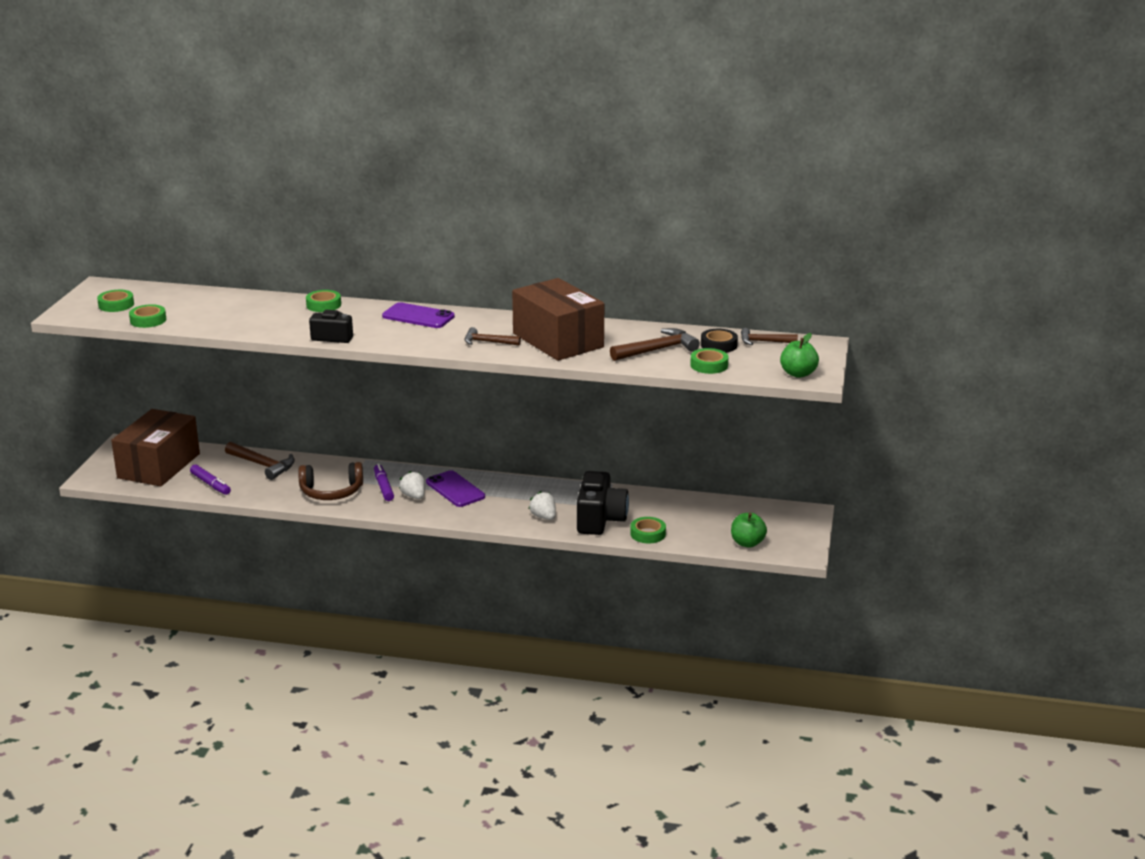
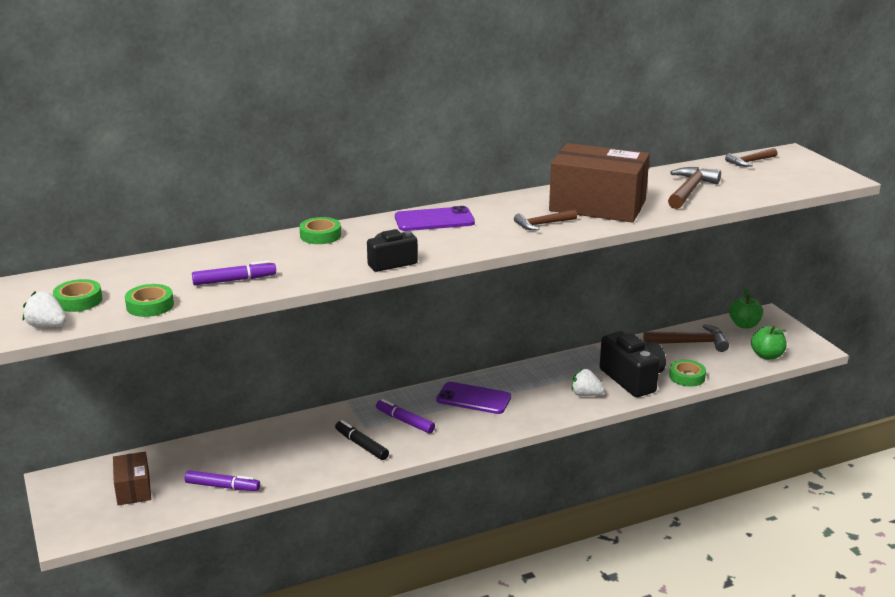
camera: 35 degrees left, 0 degrees up
(159, 466) = (133, 489): brown box -> brown box, size x0.50
(220, 319) = (234, 280): none -> purple marker
(263, 465) = (251, 445): brown hammer -> brown hammer (690, 343)
(331, 491) = (361, 445): brown headphones -> black marker
(414, 496) = (446, 419): white strawberry -> white strawberry (47, 326)
(709, 365) = (752, 191): green tape -> none
(719, 345) = (725, 173): black tape -> none
(798, 374) = (824, 178): green apple -> green apple (744, 325)

